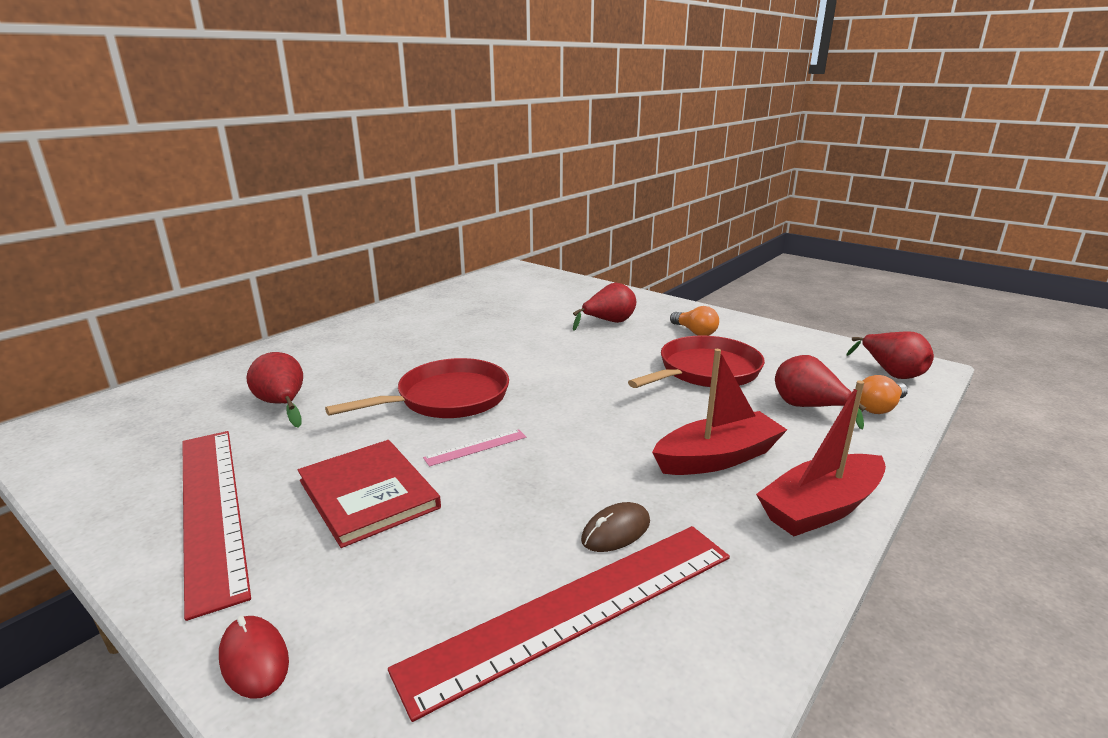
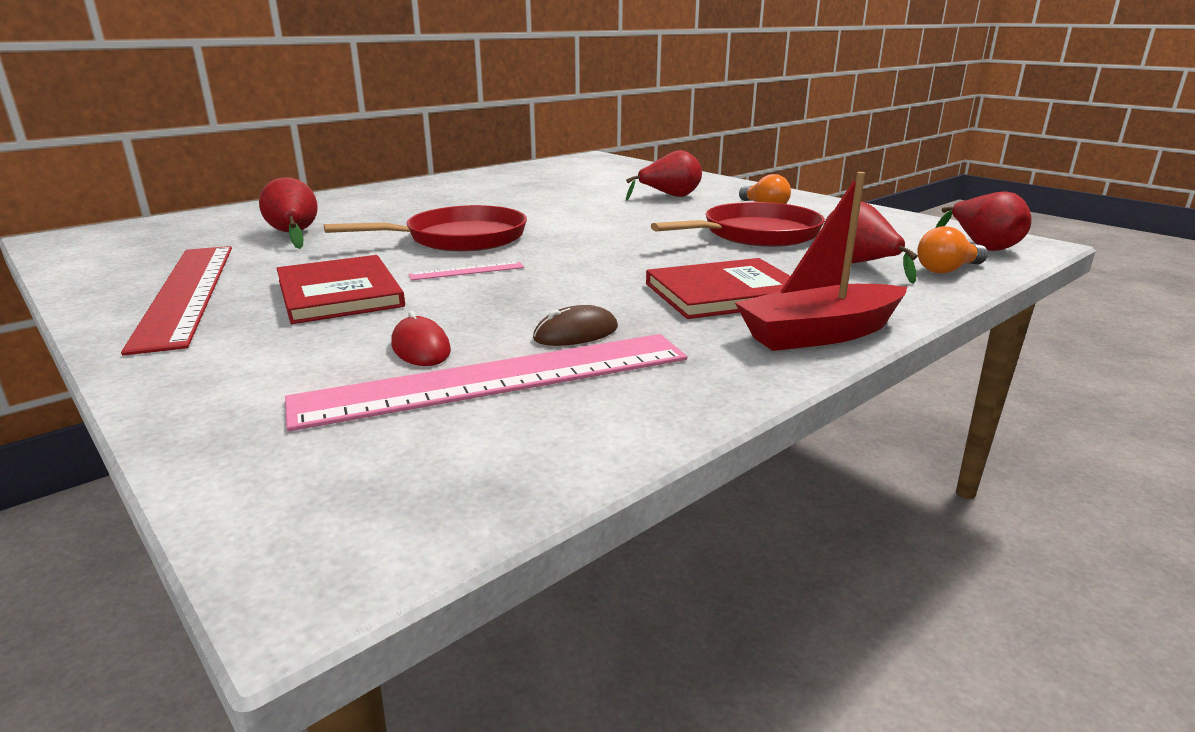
camera: 10 degrees right, 0 degrees up
(254, 659) = (168, 382): red mouse -> red mouse (421, 347)
(576, 609) = (497, 379): red ruler -> pink ruler
(717, 458) = (725, 293): red boat -> red book

